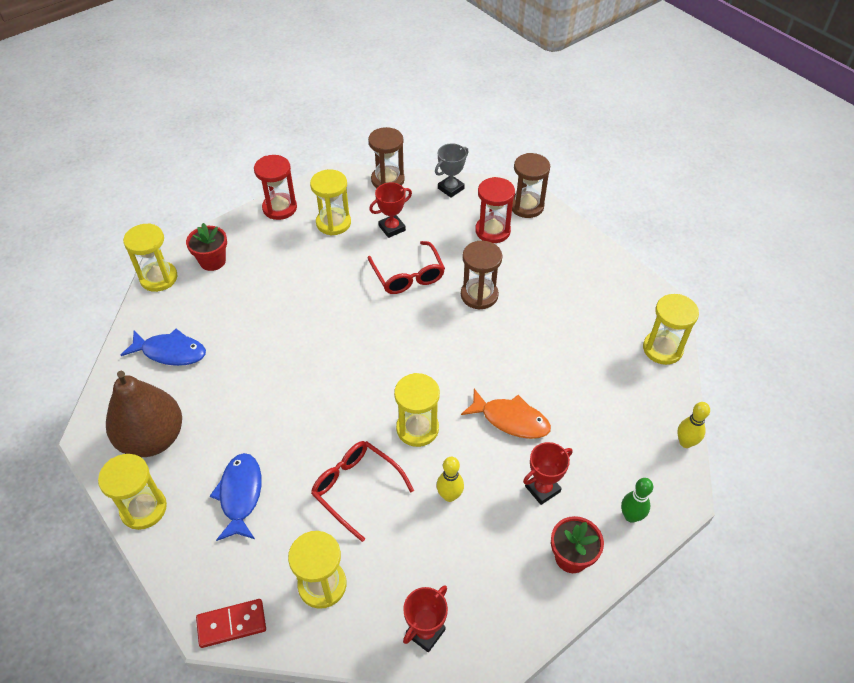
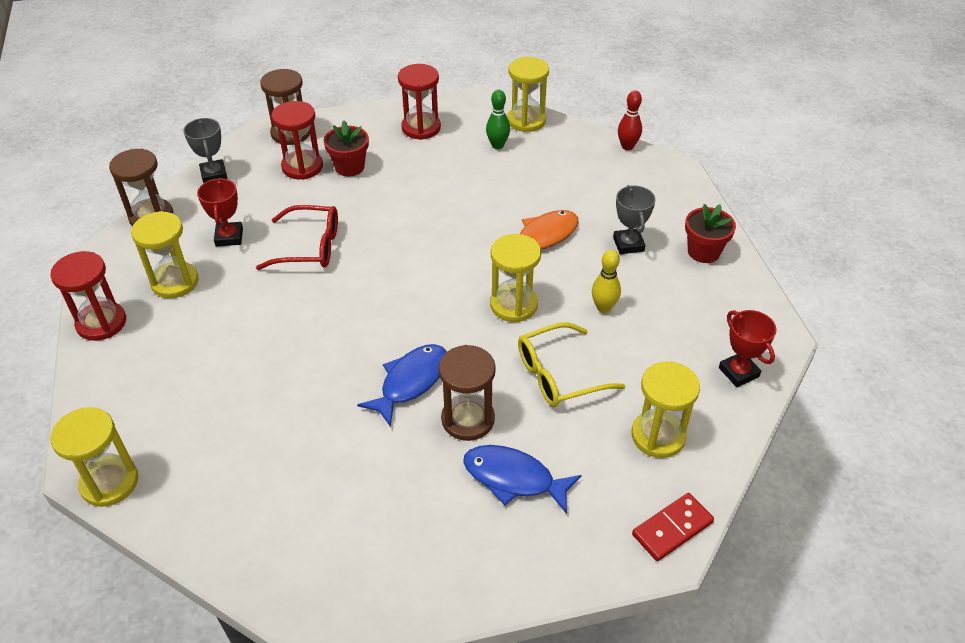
camera: 65 degrees left, 5 degrees down
(143, 509) = (481, 584): yellow hourglass -> none
(152, 438) = (381, 551): brown pear -> none
(170, 352) = (253, 499): blue fish -> blue fish (411, 382)
(212, 261) = (131, 415): red flower pot -> red flower pot (349, 167)
(231, 624) = (672, 528): red domino -> red domino turned 45 degrees clockwise
(356, 488) = (558, 375): red glasses -> yellow glasses
(479, 295) = (379, 205): brown hourglass -> brown hourglass (468, 419)
(542, 489) = (628, 244): red trophy -> grey trophy
(594, 280) = (421, 128): none -> red hourglass
(631, 516) = (681, 203): green bowling pin -> green bowling pin (497, 145)
(685, 442) = (627, 146): yellow bowling pin -> red bowling pin

